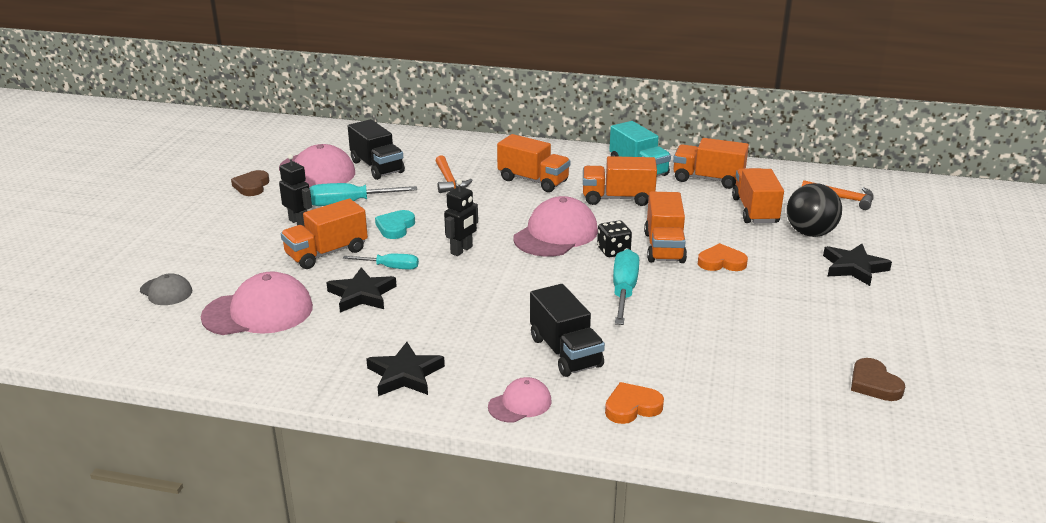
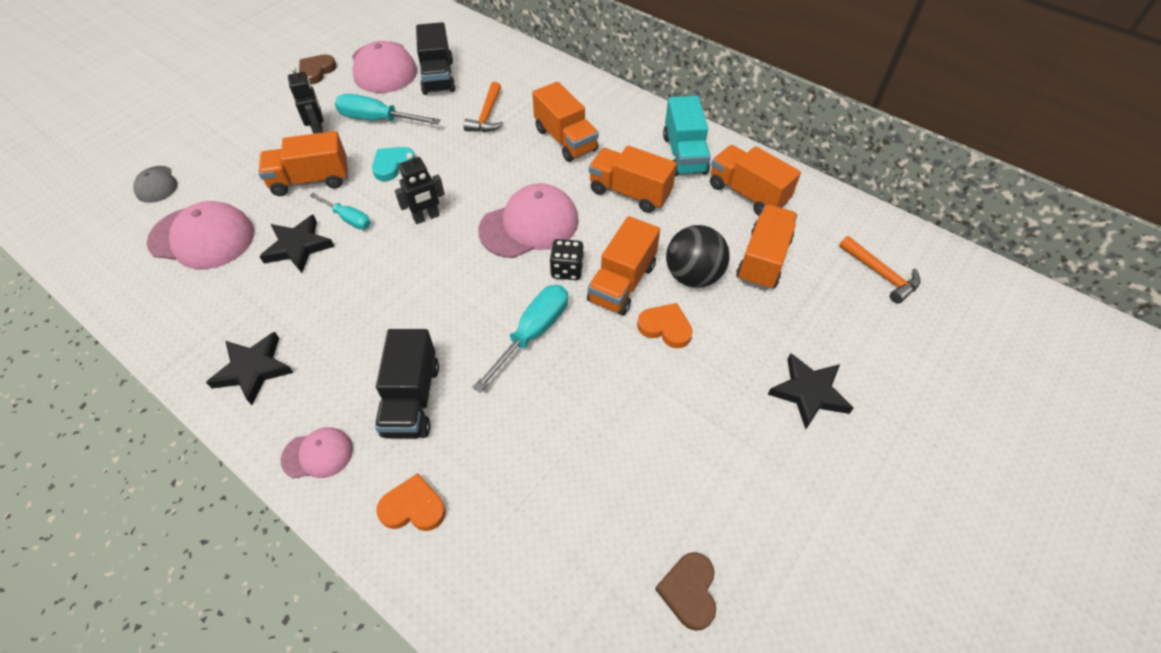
camera: 25 degrees right, 25 degrees up
(810, 233) = (799, 317): black ball -> black ball (693, 276)

